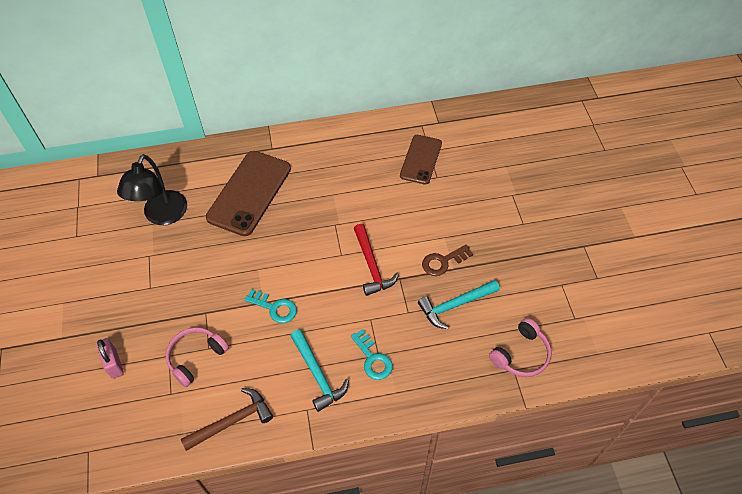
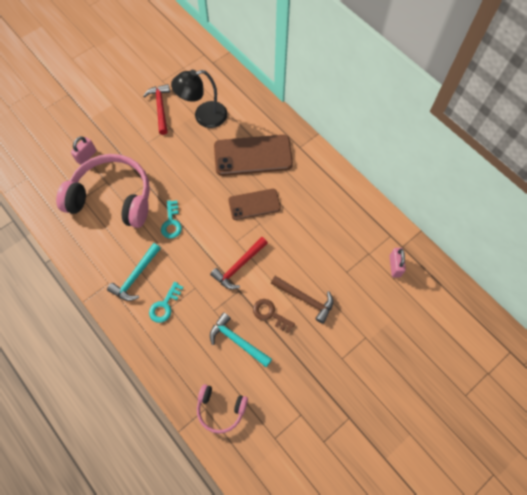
camera: 60 degrees right, 10 degrees up
(113, 254) = (160, 108): none -> red hammer
(196, 357) = (112, 197): pink headphones -> pink headphones, size x2.02
(232, 421) = (80, 243): brown hammer -> brown hammer (305, 299)
(421, 159) = (356, 252): brown phone -> brown phone (254, 204)
(454, 137) = (394, 266): none -> pink padlock

